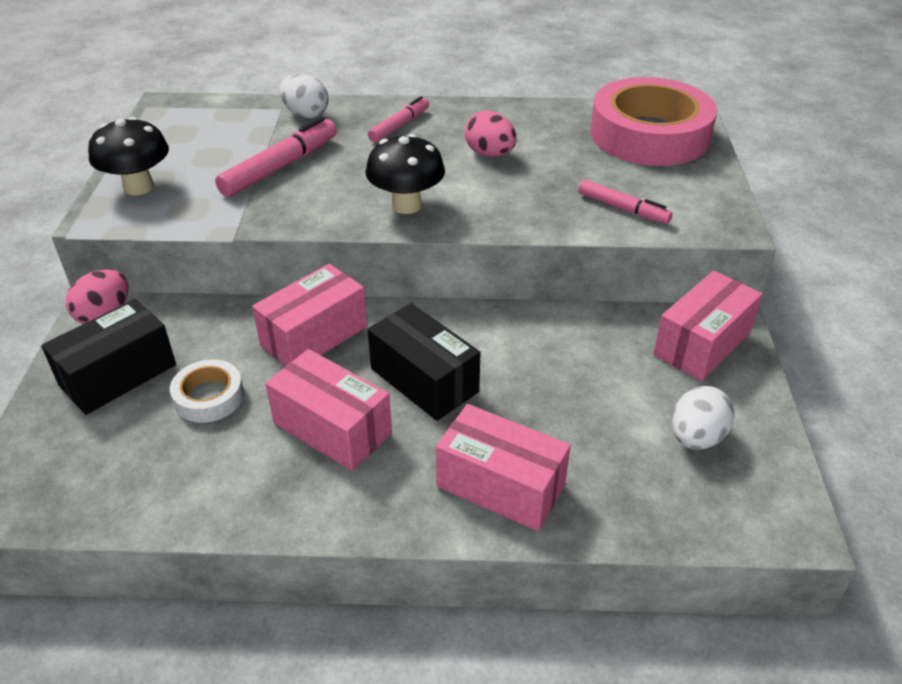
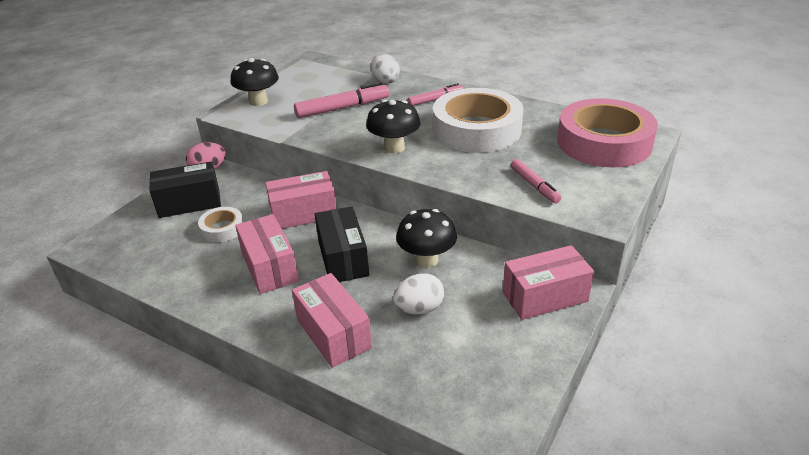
camera: 30 degrees right, 5 degrees down
(490, 154) = (476, 129): pink egg -> white tape
(532, 345) = (426, 260): none -> black mushroom
(696, 437) = (484, 353): white egg -> white egg (419, 309)

